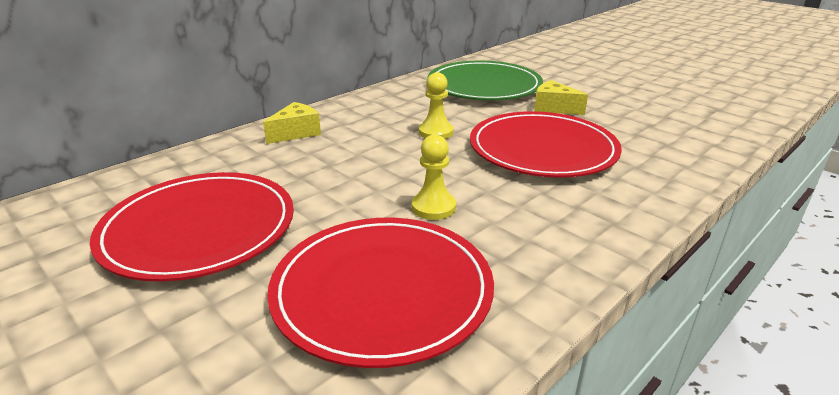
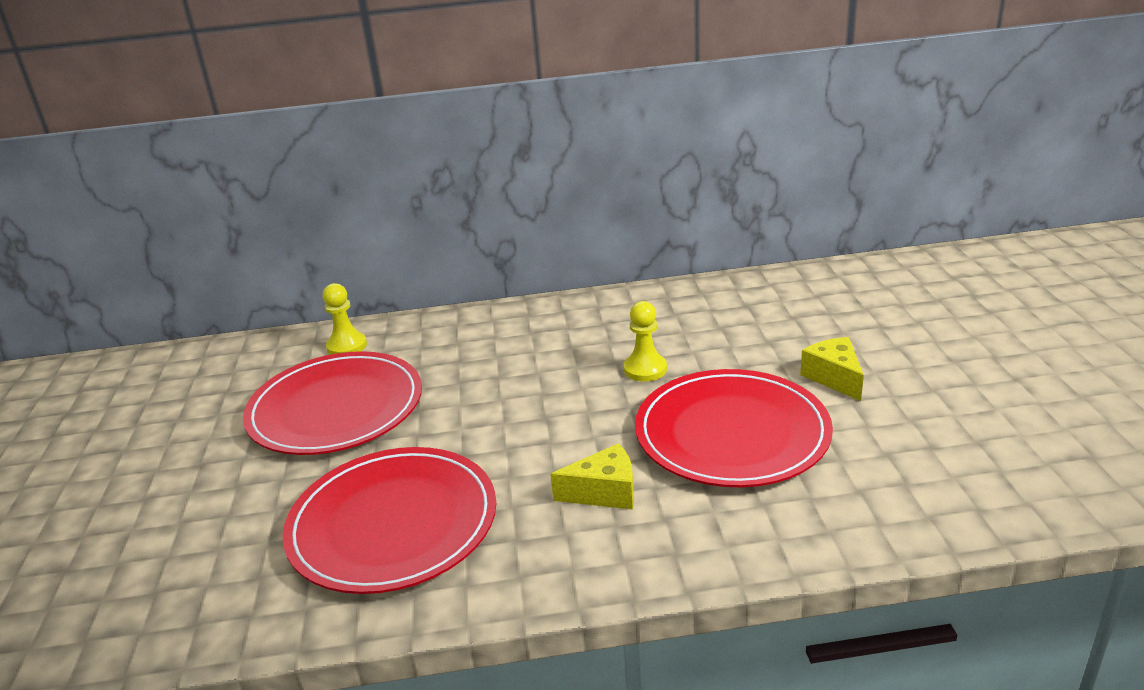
camera: 40 degrees right, 0 degrees up
(296, 133) = (512, 326): yellow cheese -> yellow cheese (604, 492)
(433, 207) = (528, 461): yellow pawn -> yellow pawn (347, 346)
(484, 86) = (792, 315): green plate -> none

